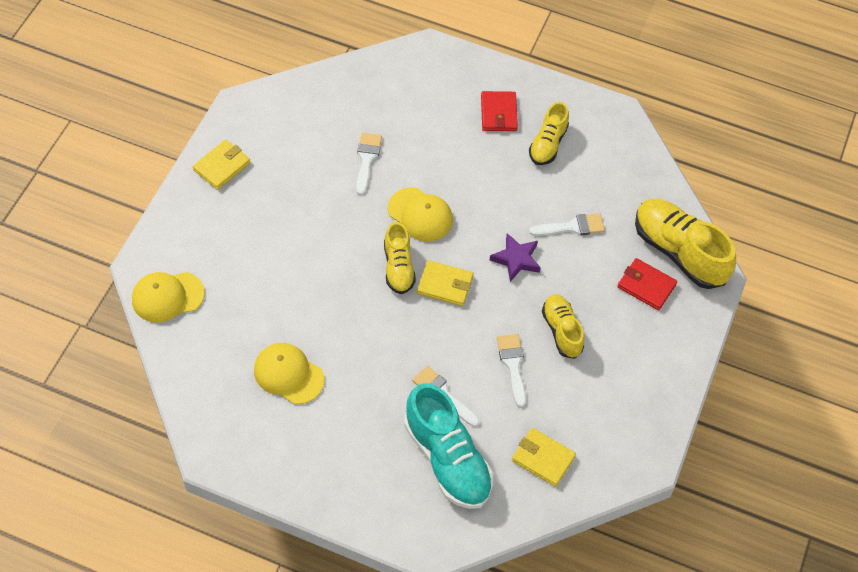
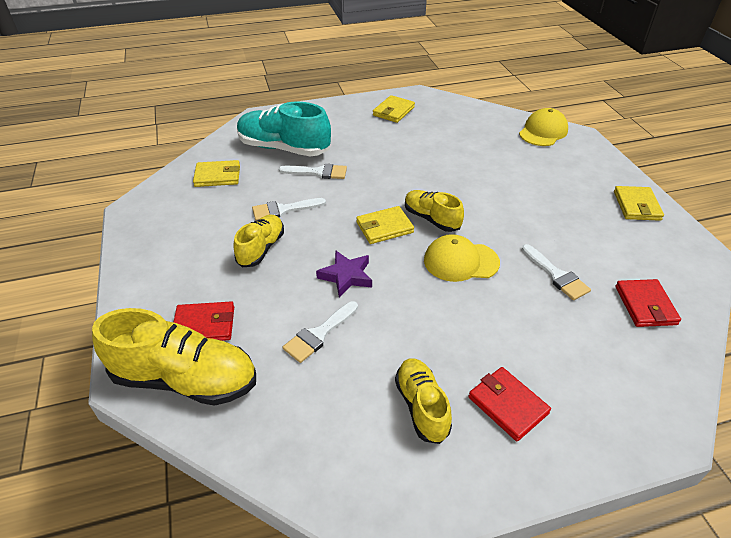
camera: 145 degrees right, 15 degrees down
(274, 442) = (393, 111): none -> yellow wallet
(288, 374) = (425, 136): yellow cap -> none
(339, 104) = (645, 305): none -> red wallet
(512, 364) = (283, 210): white brush -> white brush turned 120 degrees clockwise
(562, 331) = (261, 249): yellow shoe -> yellow shoe turned 105 degrees counterclockwise

